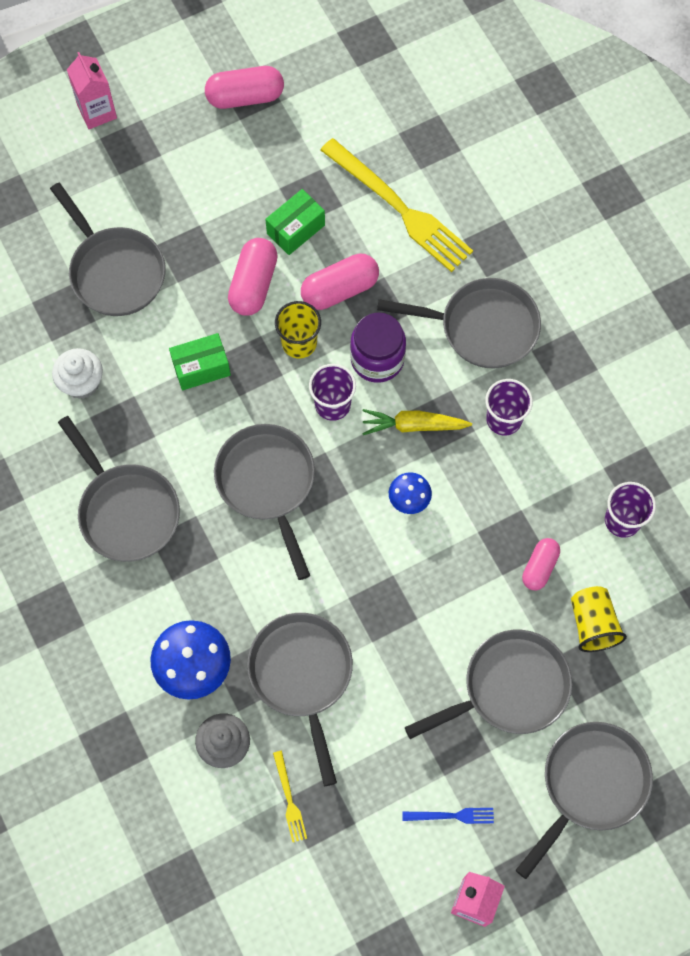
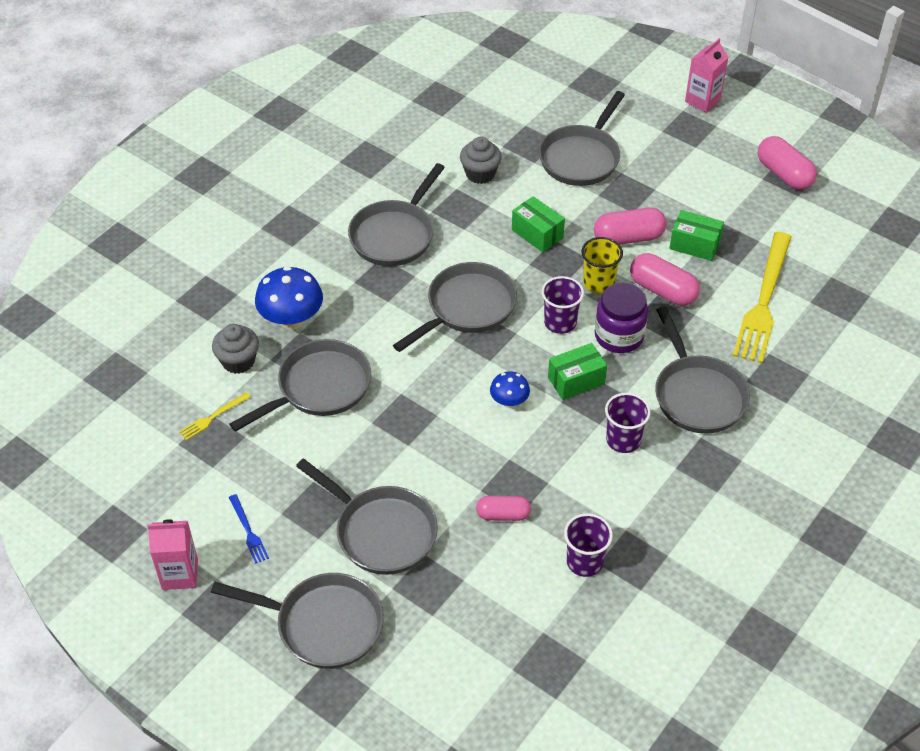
camera: 65 degrees right, 20 degrees down
(81, 383) = (480, 174): white cupcake -> grey cupcake
(413, 425) = (576, 381): yellow carrot -> green box
(593, 624) = (473, 573): yellow cup -> none

